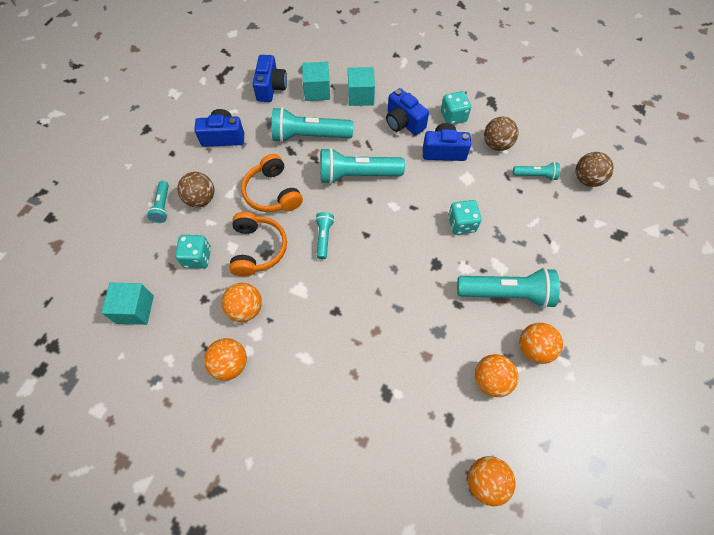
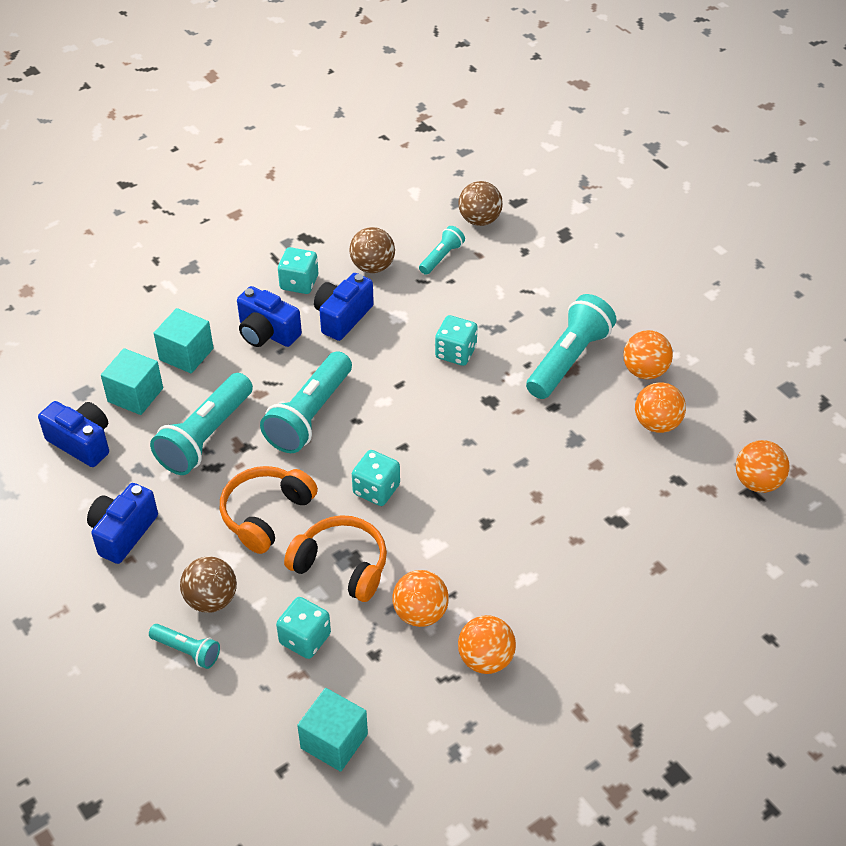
camera: 60 degrees left, 15 degrees down
(272, 193) = (266, 514): orange headphones -> orange headphones turned 120 degrees clockwise
(324, 237) = (376, 489): turquoise flashlight -> turquoise dice
(403, 122) = (267, 333): blue camera -> blue camera turned 45 degrees clockwise

